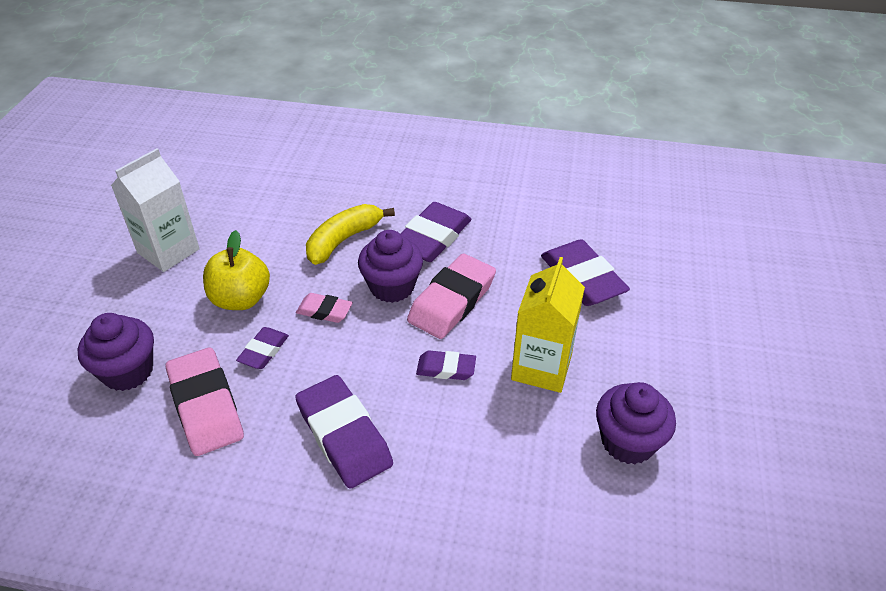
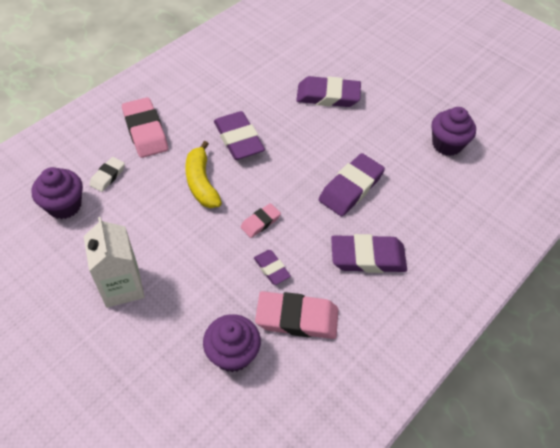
camera: 60 degrees left, 10 degrees up
(241, 299) = (212, 262): yellow apple -> none
(298, 176) = (108, 176): none -> white eraser
(392, 287) = (266, 180): purple cupcake -> purple cupcake (64, 205)
(446, 368) = (351, 188): purple eraser -> purple eraser, size x1.85
(452, 301) = (301, 159): pink eraser -> pink eraser (145, 131)
(541, 367) = (378, 149): yellow carton -> none

